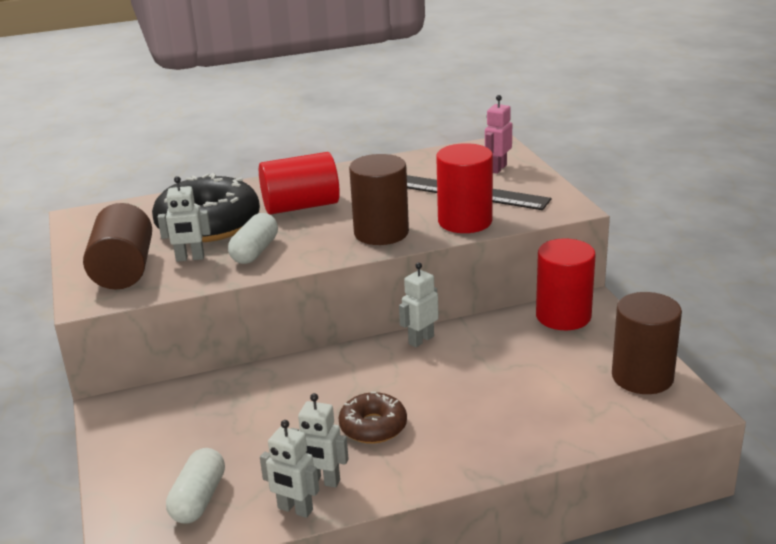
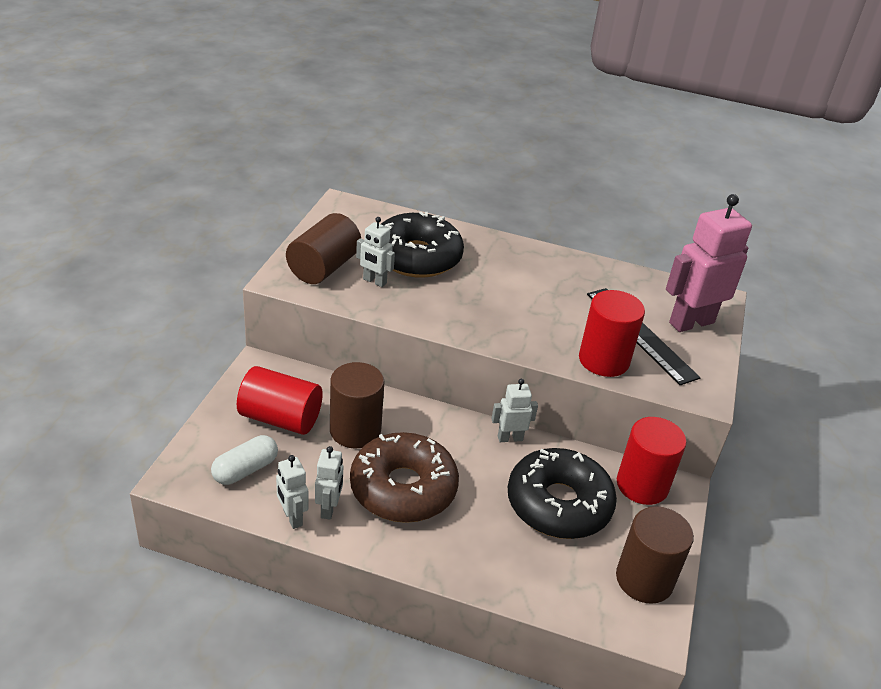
camera: 30 degrees right, 10 degrees up
(255, 251) = (422, 300): white capsule -> none
(301, 206) = (497, 276): red cylinder -> red cylinder (280, 418)
(322, 481) = (329, 508): white robot -> white robot turned 135 degrees counterclockwise
(373, 426) = (403, 488): brown donut -> brown donut, size x1.85
(381, 233) = (528, 334): brown cylinder -> brown cylinder (355, 430)
(497, 168) = (691, 322): pink robot -> pink robot, size x1.94
(517, 364) = (558, 504): none -> black donut

